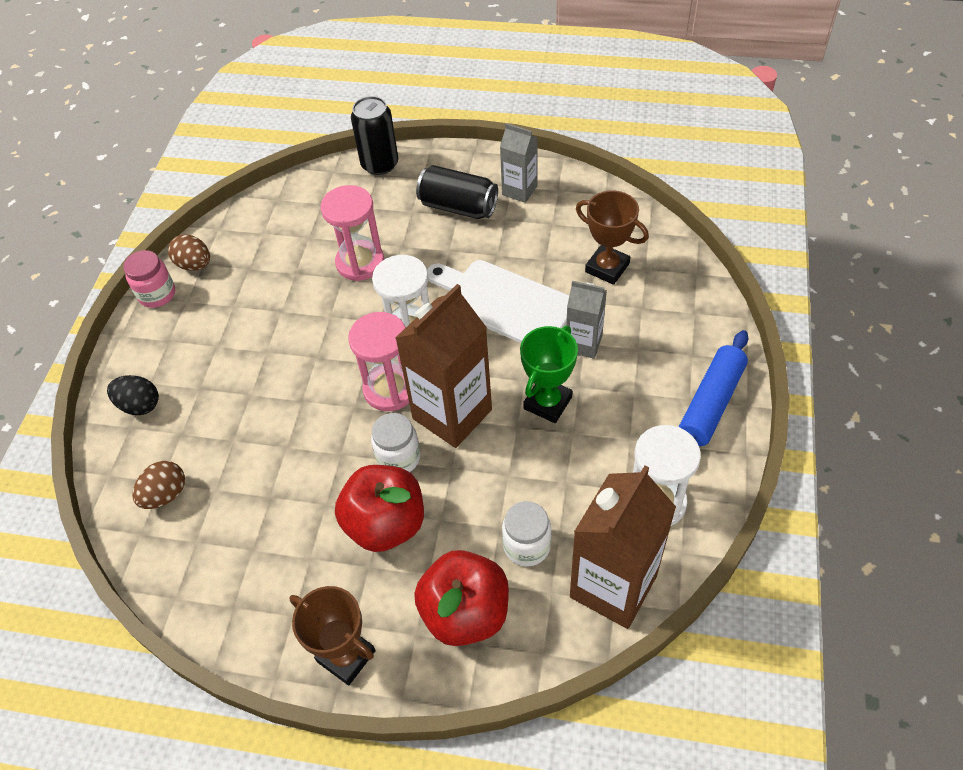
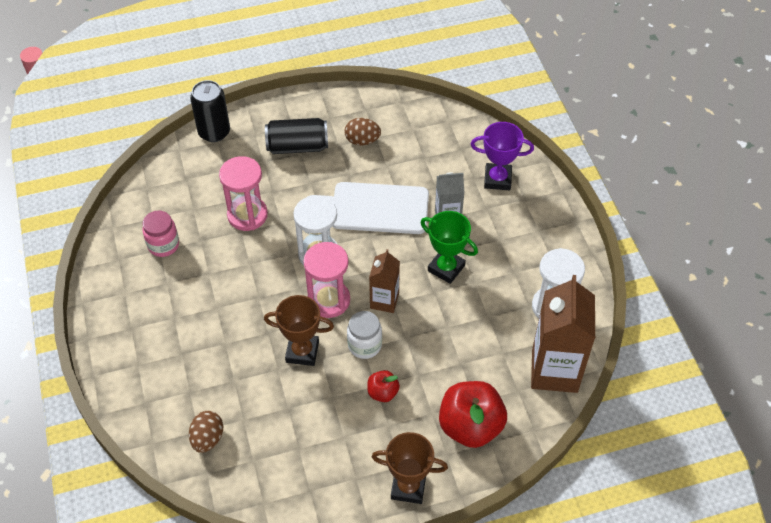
camera: 30 degrees left, 0 degrees up
(140, 405) = (141, 384): black egg -> none
(157, 294) = (96, 296): pink jar -> pink jar (163, 245)
(194, 265) = (112, 262): brown egg -> brown egg (362, 140)
(385, 524) = (383, 392): red apple -> red apple, size x0.49
(452, 414) = (384, 301): brown carton -> brown carton, size x0.55
(519, 190) = (337, 119): grey carton -> none
(527, 546) = (486, 368): white jar -> none
(547, 403) = (446, 268): green trophy -> green trophy turned 60 degrees counterclockwise
(607, 268) = (434, 157): brown trophy -> brown trophy (302, 352)
(671, 319) = (497, 179): none -> purple trophy
(711, 403) = (553, 228): blue rolling pin -> none

